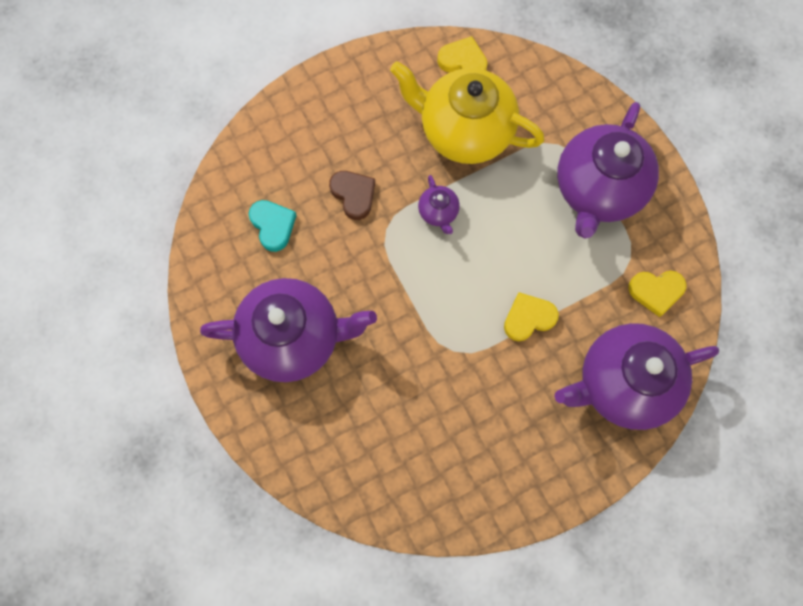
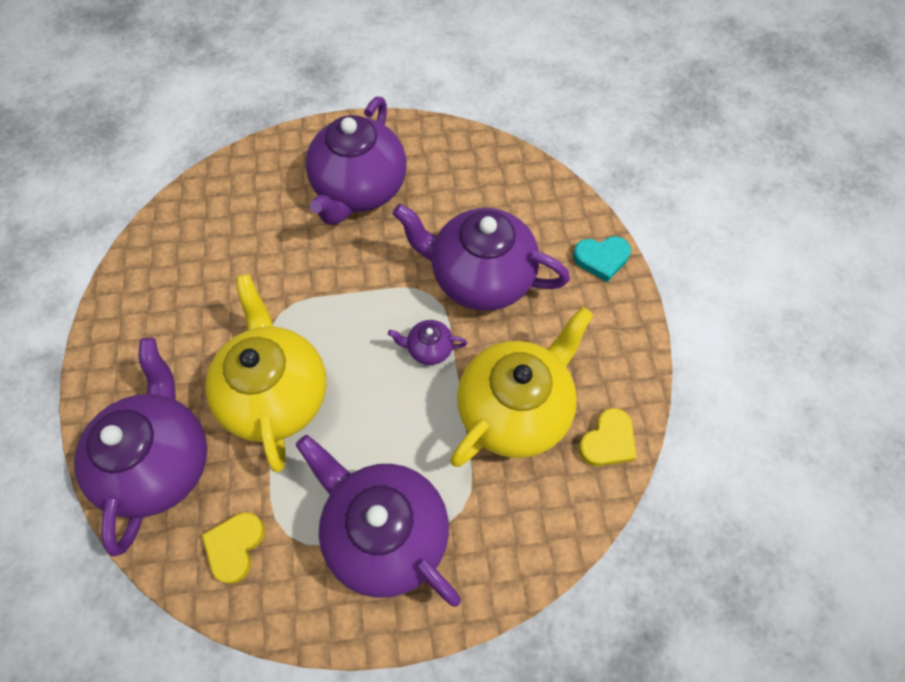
camera: 110 degrees right, 10 degrees down
(273, 225) = (475, 202): turquoise heart -> turquoise heart (601, 259)
(353, 195) = (480, 277): brown heart -> purple teapot
(528, 318) = (276, 394): yellow heart -> yellow teapot

